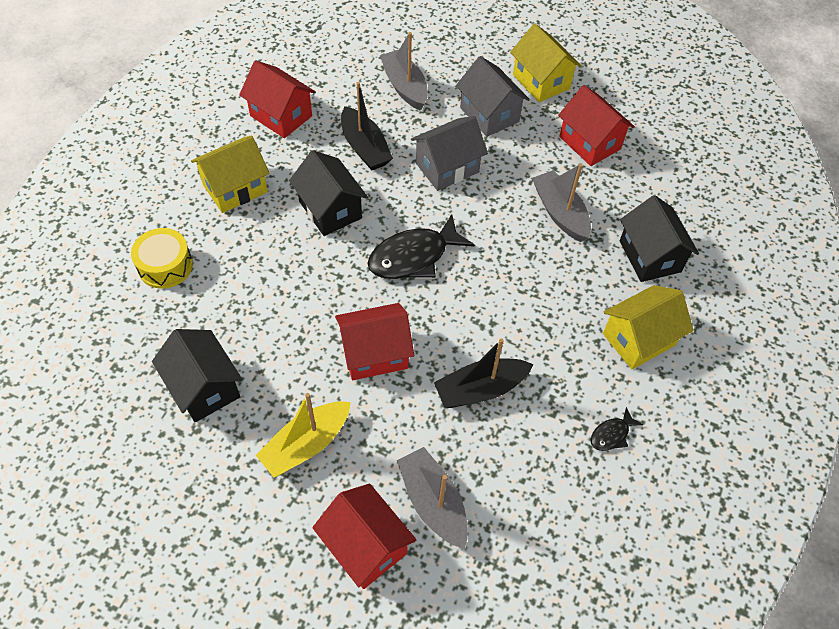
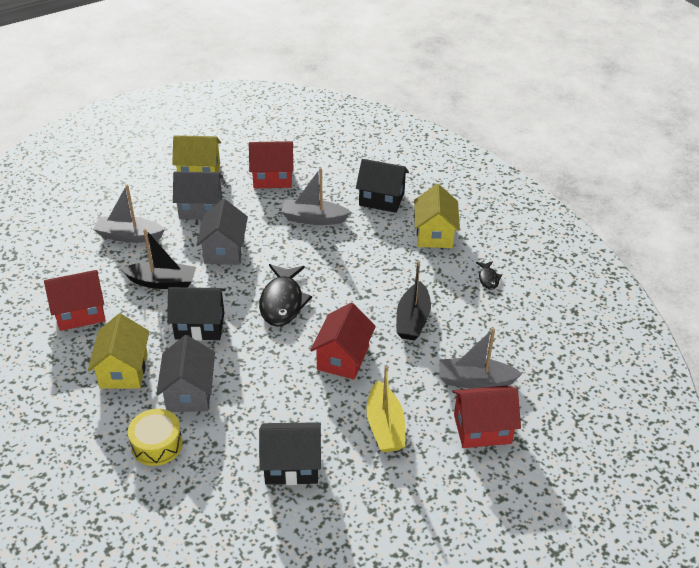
camera: 55 degrees left, 15 degrees down
(241, 253) = (189, 393): none -> grey house

